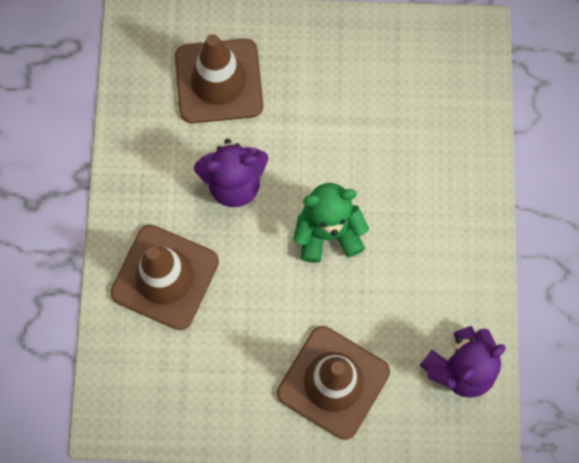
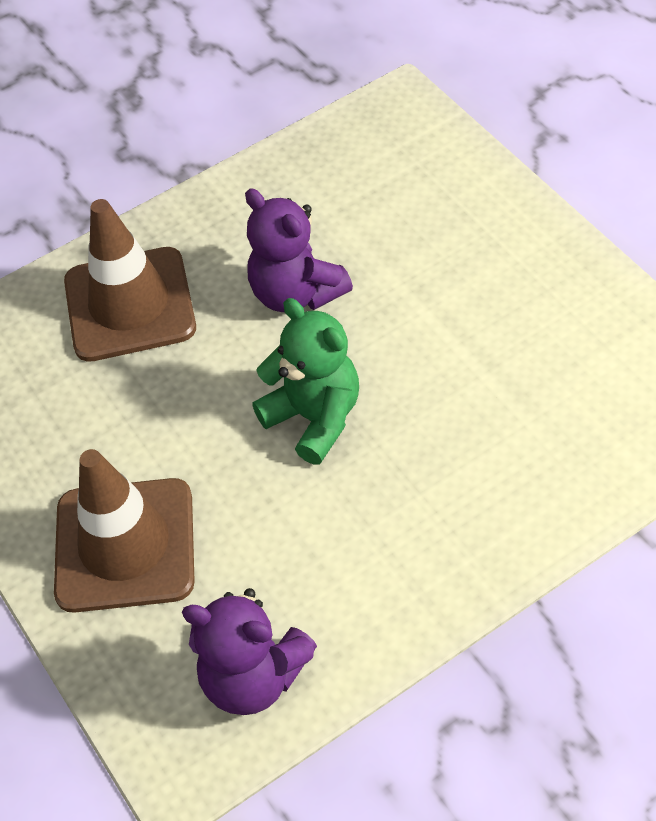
camera: 60 degrees right, 20 degrees down
(219, 81) = (404, 205): brown traffic cone -> none

